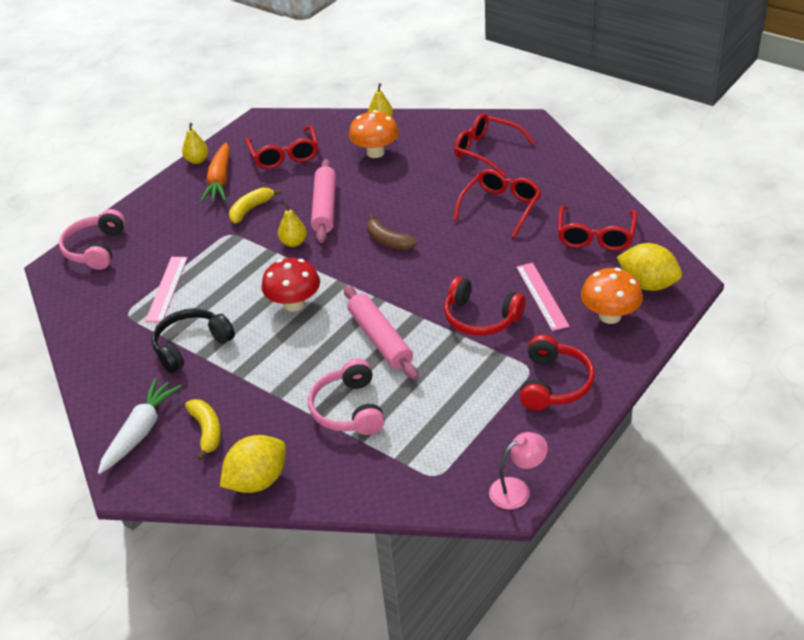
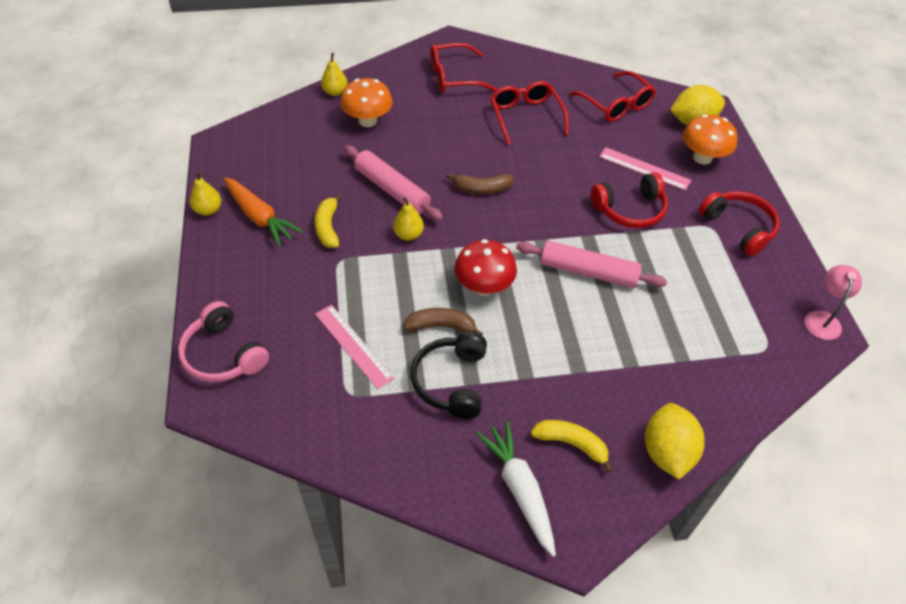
camera: 50 degrees left, 10 degrees up
(232, 310) = (441, 326): none -> brown banana
(284, 155) = (289, 162): red glasses -> none
(349, 409) = (645, 343): pink headphones -> none

